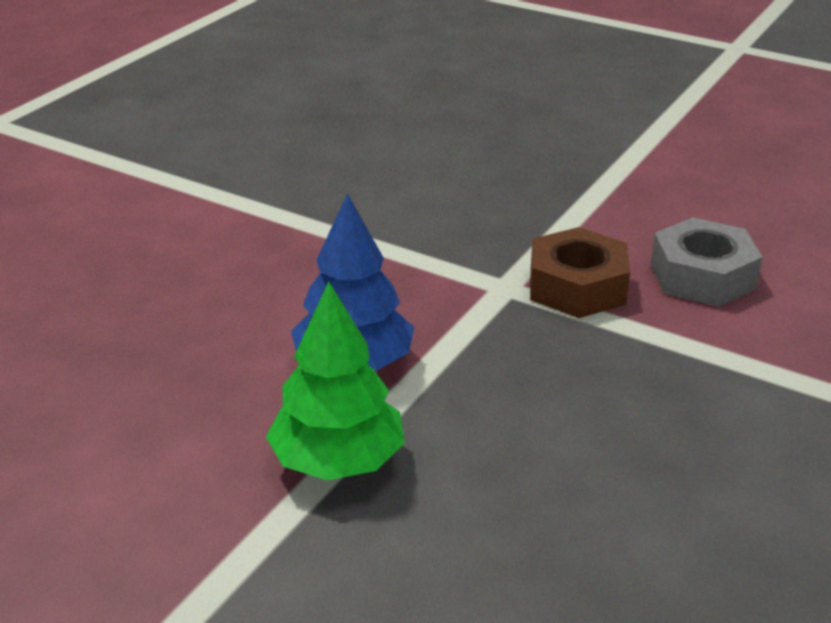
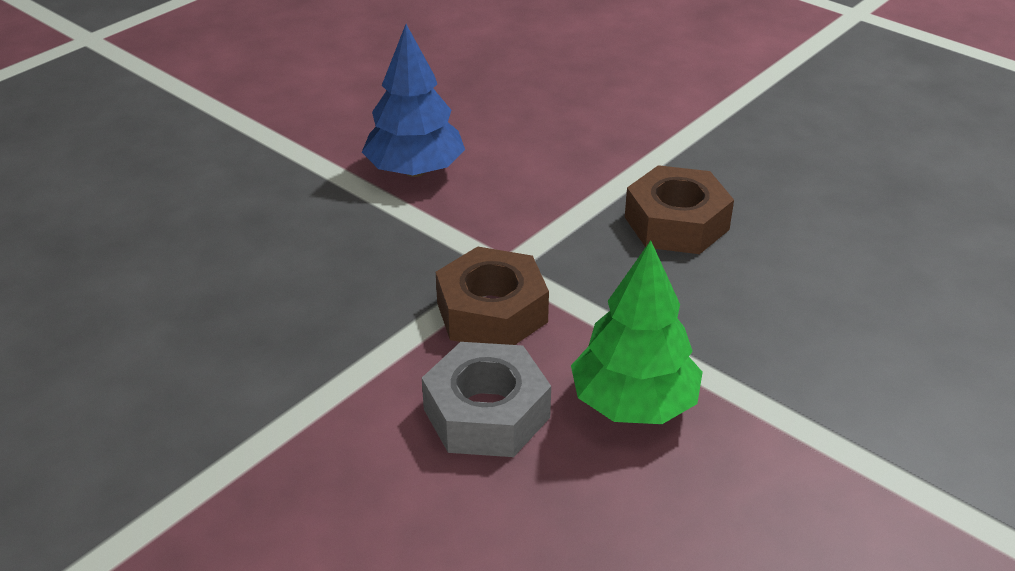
camera: 100 degrees right, 5 degrees up
(338, 462) = (302, 155): green tree -> green tree (633, 404)
(407, 206) = (676, 223): none -> brown nut

